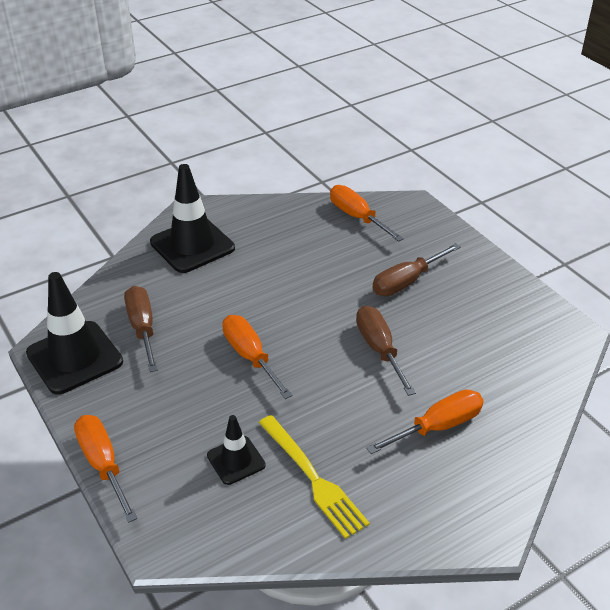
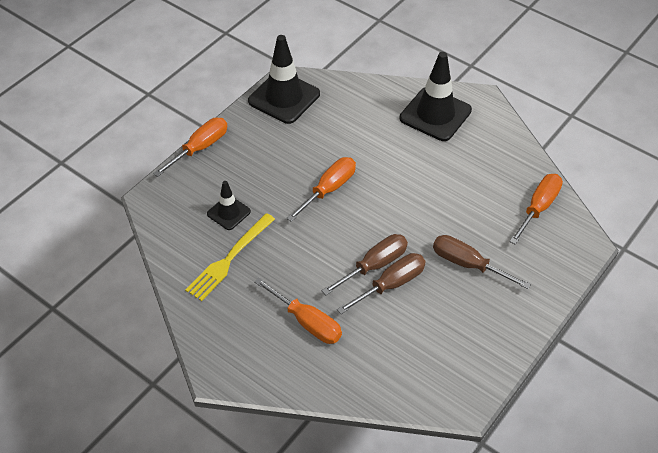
camera: 70 degrees right, 10 degrees up
(142, 328) = (329, 120): brown screwdriver -> brown screwdriver (391, 284)

